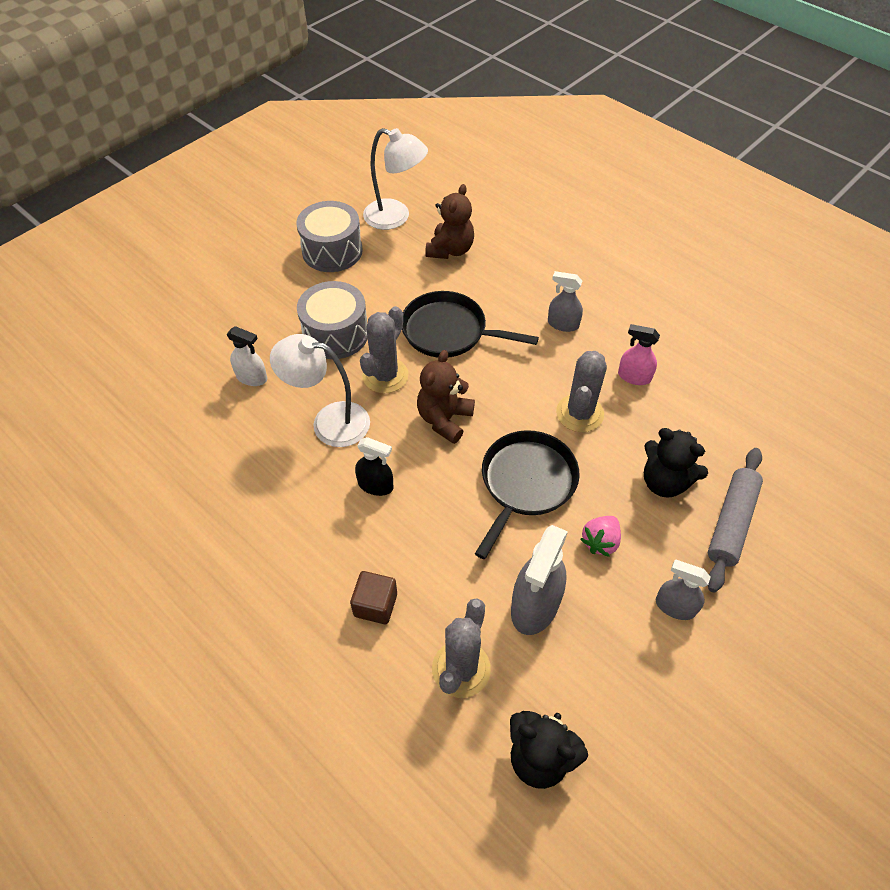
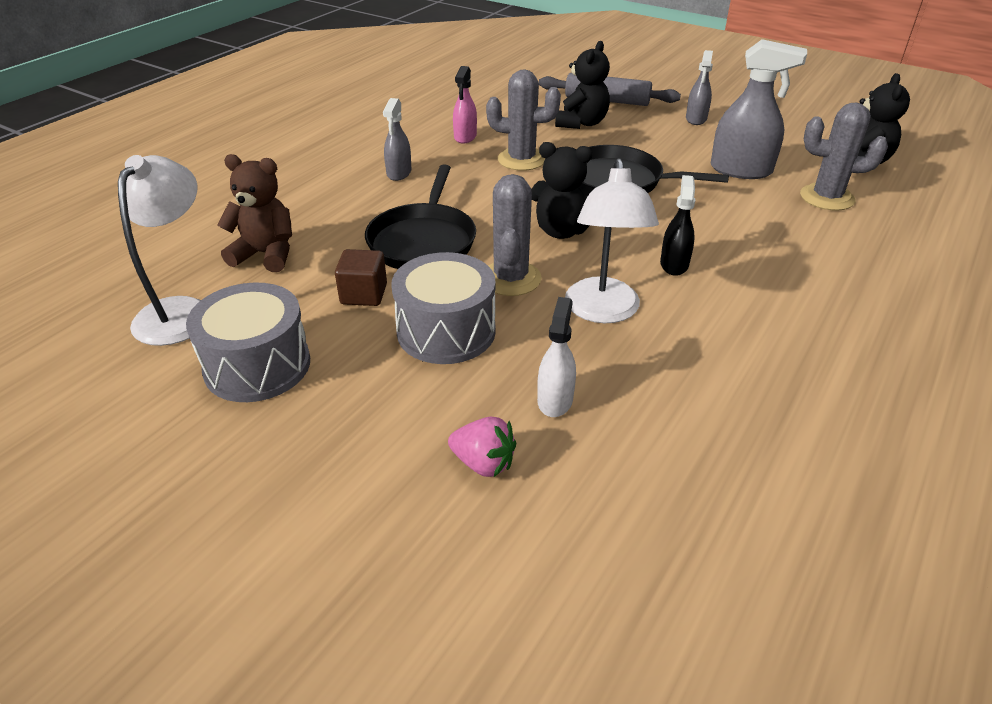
camera: 100 degrees left, 15 degrees down
(375, 605) = (809, 246): brown cube -> brown cube (364, 294)
(385, 376) = (510, 278): grey cactus -> grey cactus turned 75 degrees clockwise
(444, 419) = (561, 231): brown teddy bear -> black teddy bear
(600, 542) = (659, 146): pink strawberry -> pink strawberry (483, 463)

